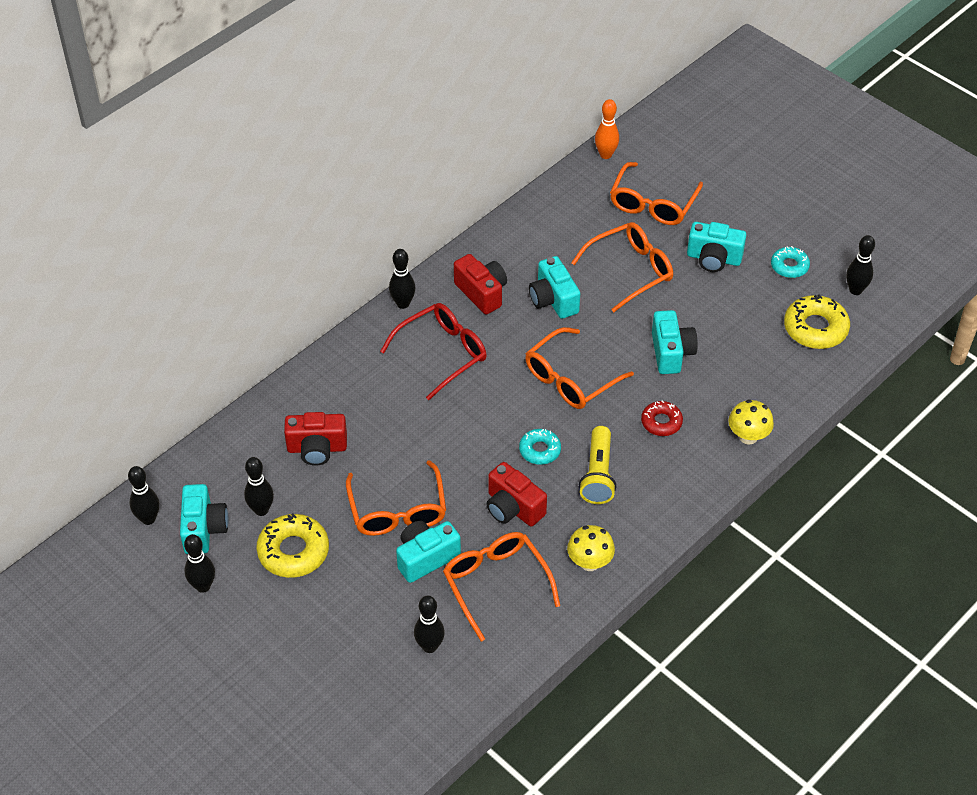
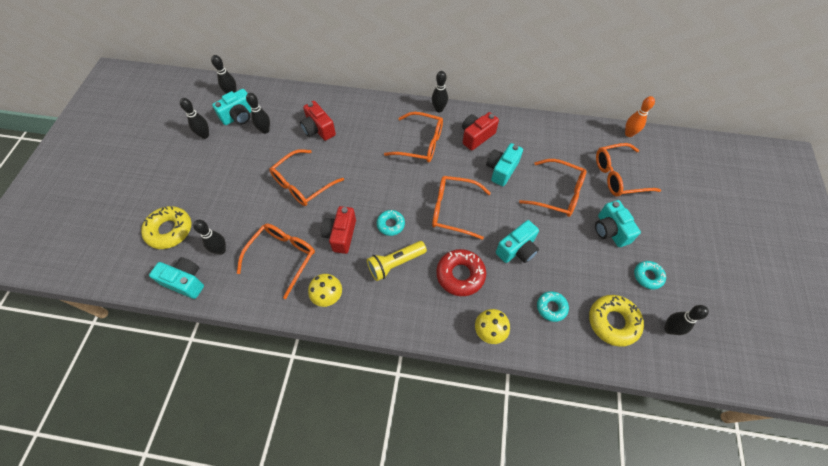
camera: 55 degrees right, 10 degrees up
(293, 551) = (247, 157): yellow donut -> yellow donut (169, 230)
(426, 558) = (279, 214): turquoise camera -> turquoise camera (185, 282)
(442, 353) = (421, 143): red glasses -> orange glasses
(482, 293) = (476, 136): red camera -> red camera turned 150 degrees counterclockwise
(661, 422) = (460, 275): red donut -> red donut, size x1.64
(761, 367) = (551, 307): none -> turquoise donut

